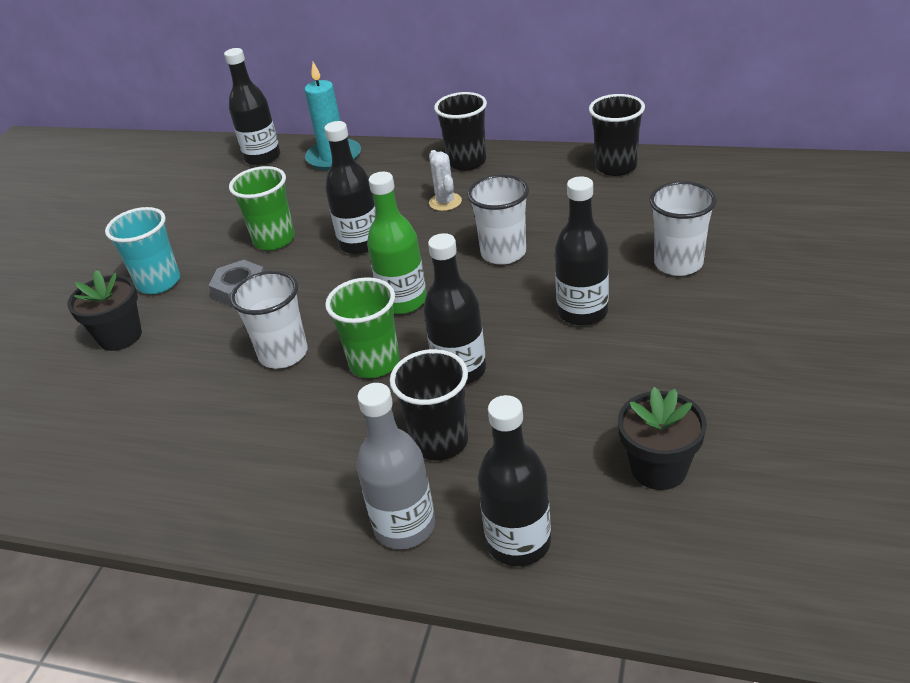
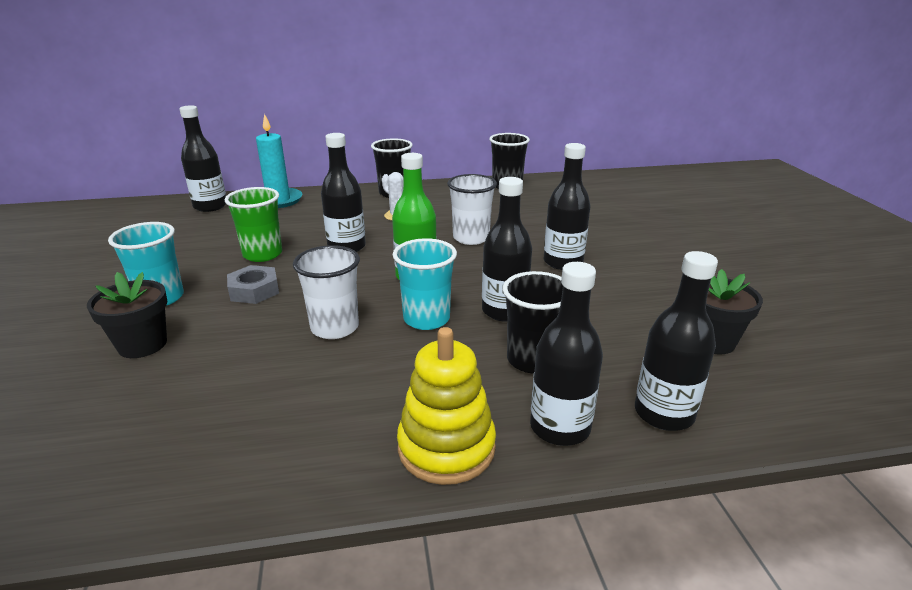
camera: 30 degrees left, 10 degrees down
(292, 516) = (446, 447): none -> yellow stacking toy
(374, 363) = (426, 319): green cup -> turquoise cup
(404, 526) = (560, 427): grey bottle -> black bottle
(678, 263) = (600, 228): white cup -> none

